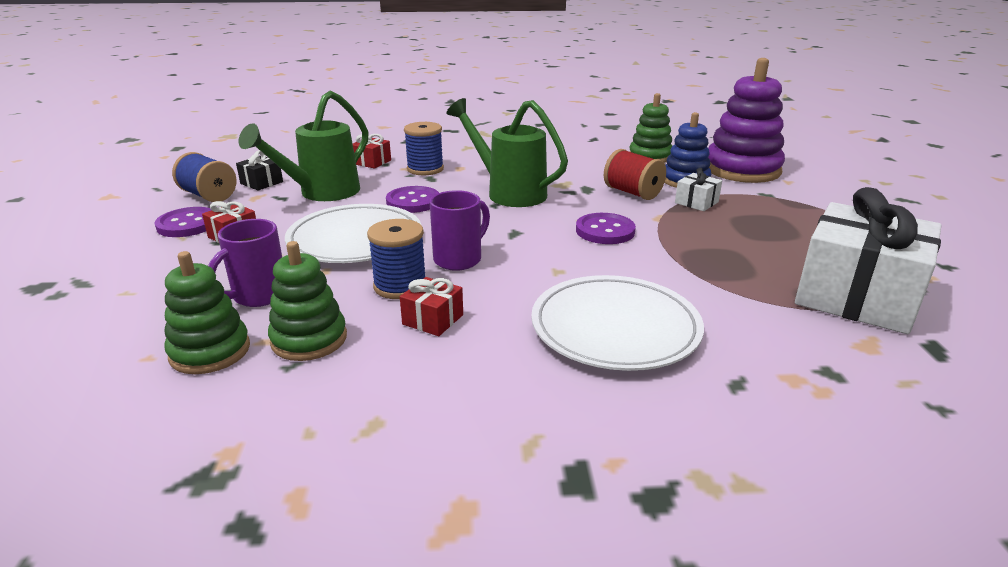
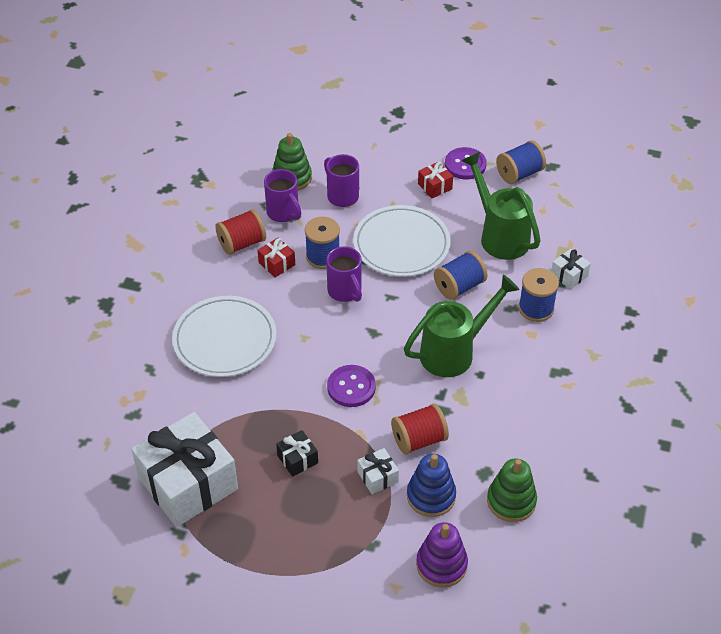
camera: 110 degrees right, 20 degrees up
(261, 183) = (538, 202): black gift -> black gift (297, 459)
(309, 339) = (283, 213): green stacking toy -> purple mug
(372, 162) = (569, 275): red gift -> white gift
(399, 364) = (242, 243): none -> red spool
(413, 202) = (459, 286): purple button -> blue spool
(742, 170) = (441, 565): purple stacking toy -> purple stacking toy, size x0.61

